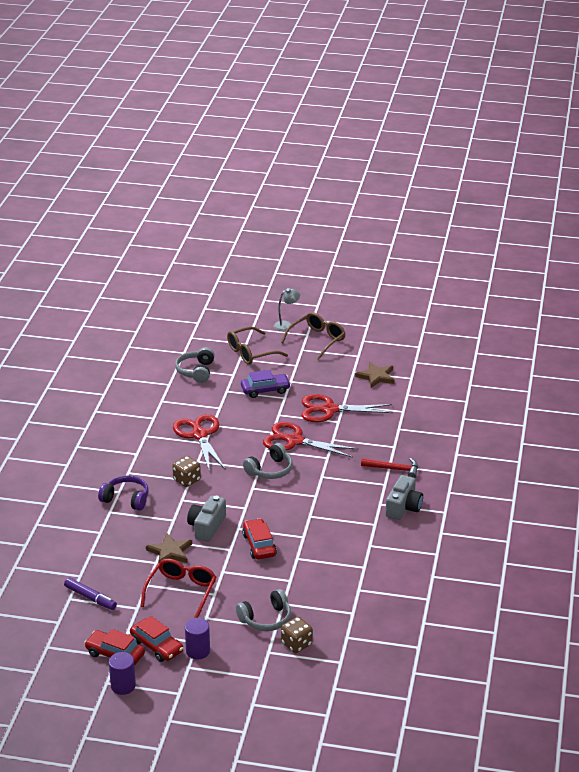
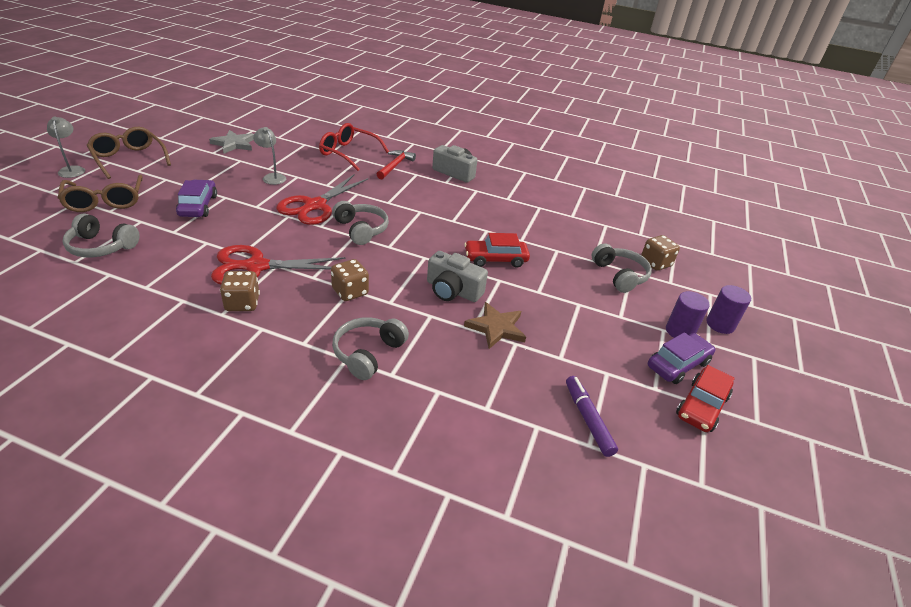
camera: 85 degrees left, 5 degrees up
(90, 598) = (588, 419): purple marker -> purple marker turned 60 degrees counterclockwise
(123, 686) = (758, 405): purple cylinder -> purple cylinder (720, 324)
(126, 499) = (368, 353): purple headphones -> grey headphones
(156, 646) = (678, 364): red car -> purple car
(158, 440) = (242, 303): none -> brown dice
(181, 591) = (575, 329): red glasses -> red glasses (348, 153)
(329, 410) = (272, 177): red scissors -> grey lamp
(376, 376) = (234, 144): brown star -> grey star

